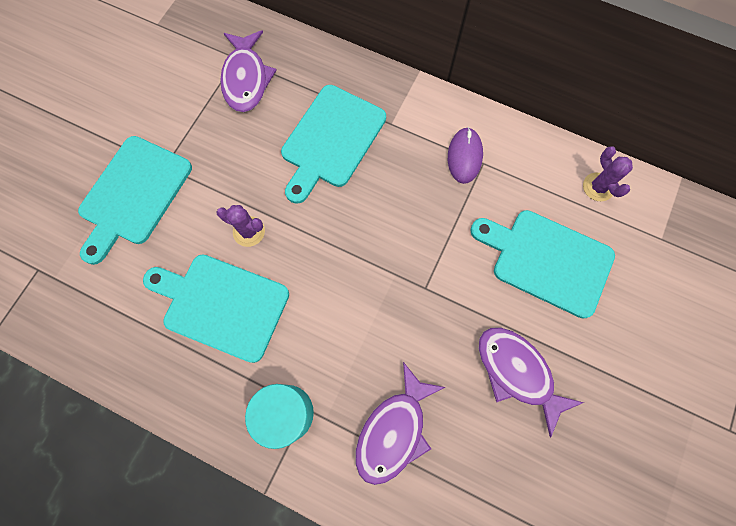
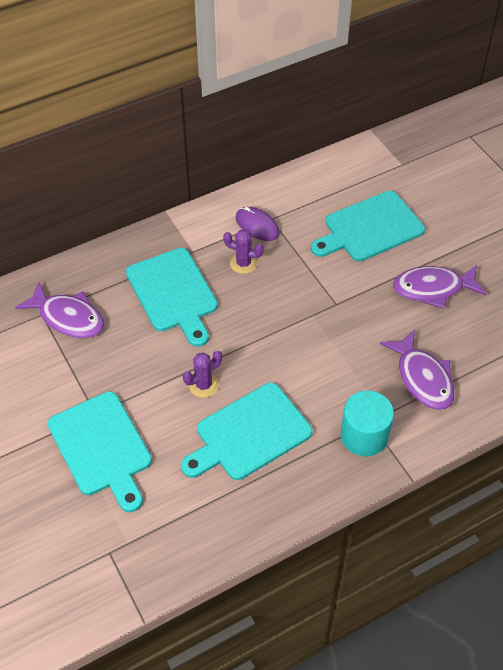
camera: 55 degrees left, 20 degrees down
(598, 187) = (341, 172): purple cactus -> purple cactus (243, 263)

